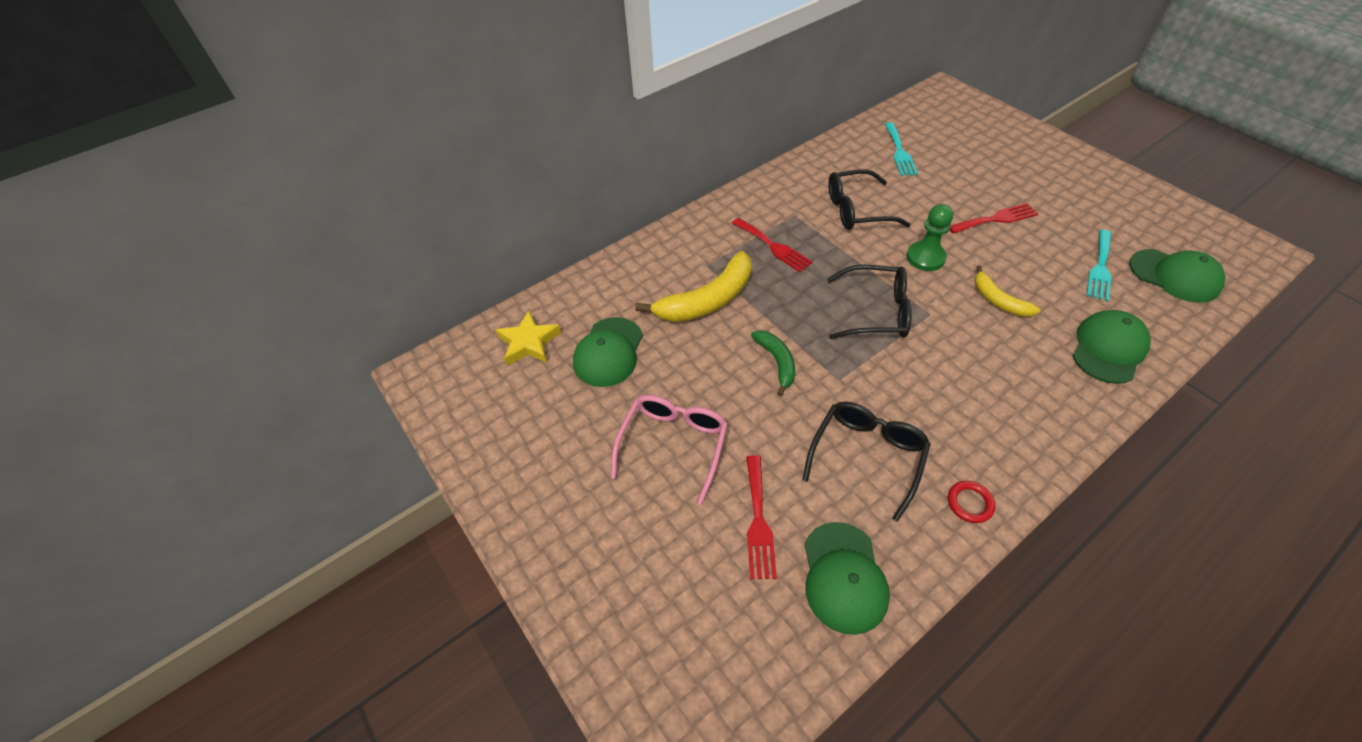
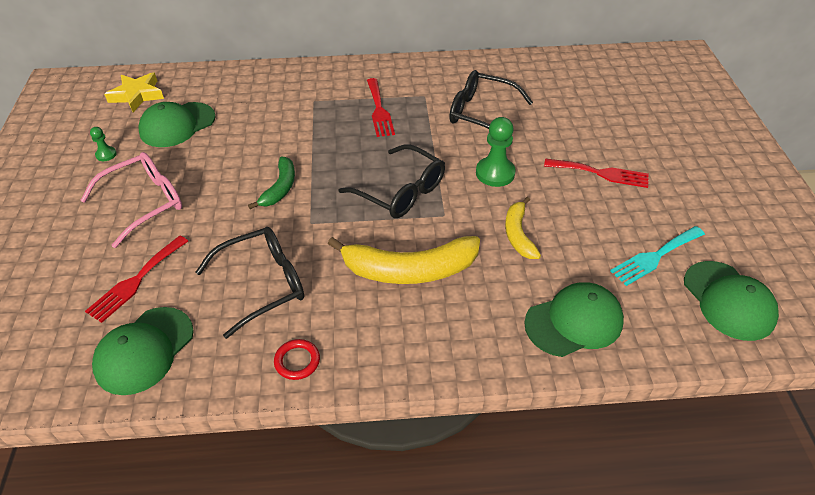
camera: 30 degrees right, 5 degrees down
(574, 419) = (106, 154): none -> green pawn
(707, 300) = (284, 124): yellow banana -> yellow banana (409, 270)
(899, 152) = (577, 86): turquoise fork -> none

